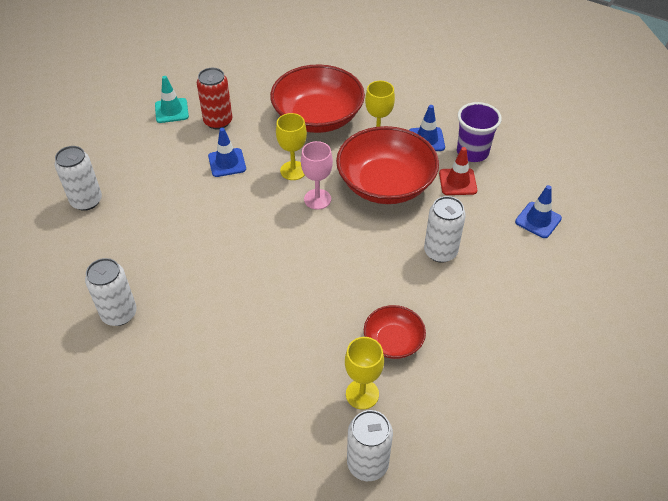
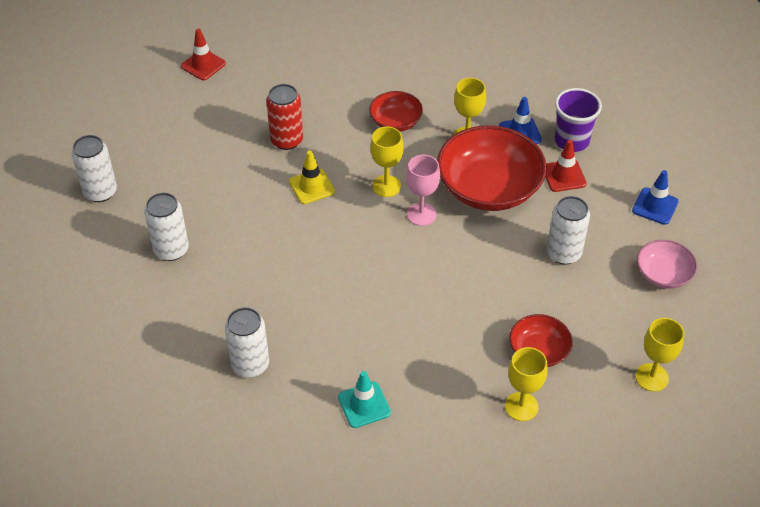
camera: 10 degrees left, 0 degrees up
(168, 53) = (203, 65): none -> red traffic cone
(171, 111) = (230, 134): turquoise traffic cone -> turquoise traffic cone (364, 405)
(227, 163) = (311, 186): blue traffic cone -> yellow traffic cone
(318, 117) = (395, 121): red bowl -> red bowl, size x0.52
(367, 463) = (543, 470): white can -> white can (100, 192)
(499, 384) = (651, 377): none -> yellow goblet
(532, 285) = (663, 274): none -> pink bowl

